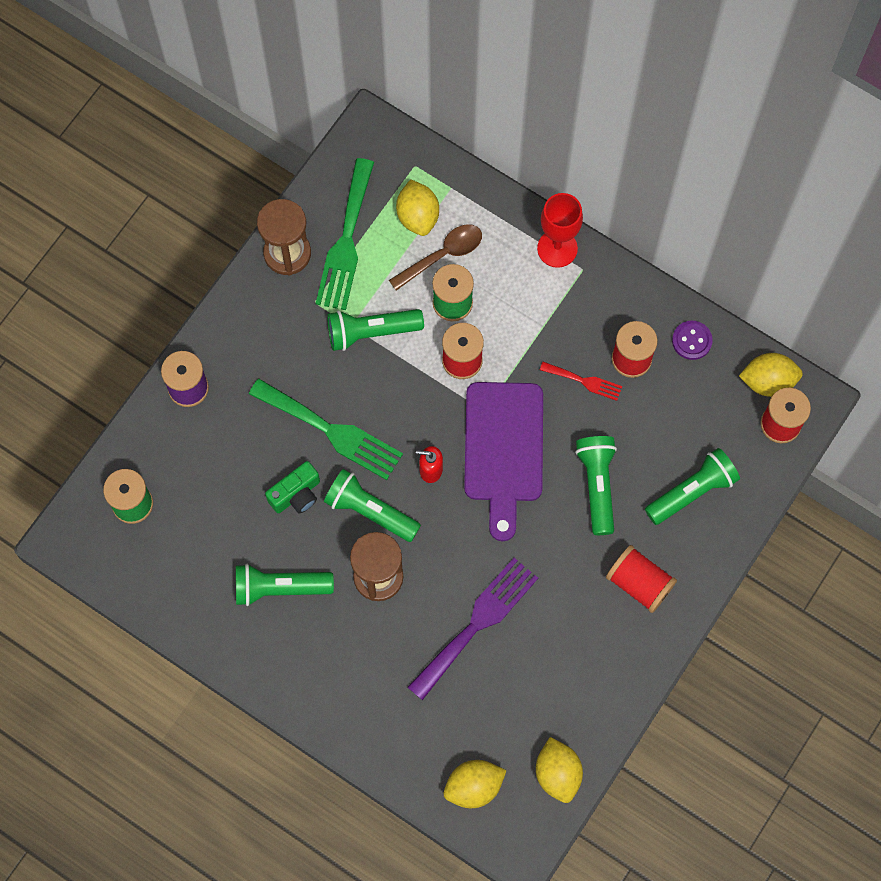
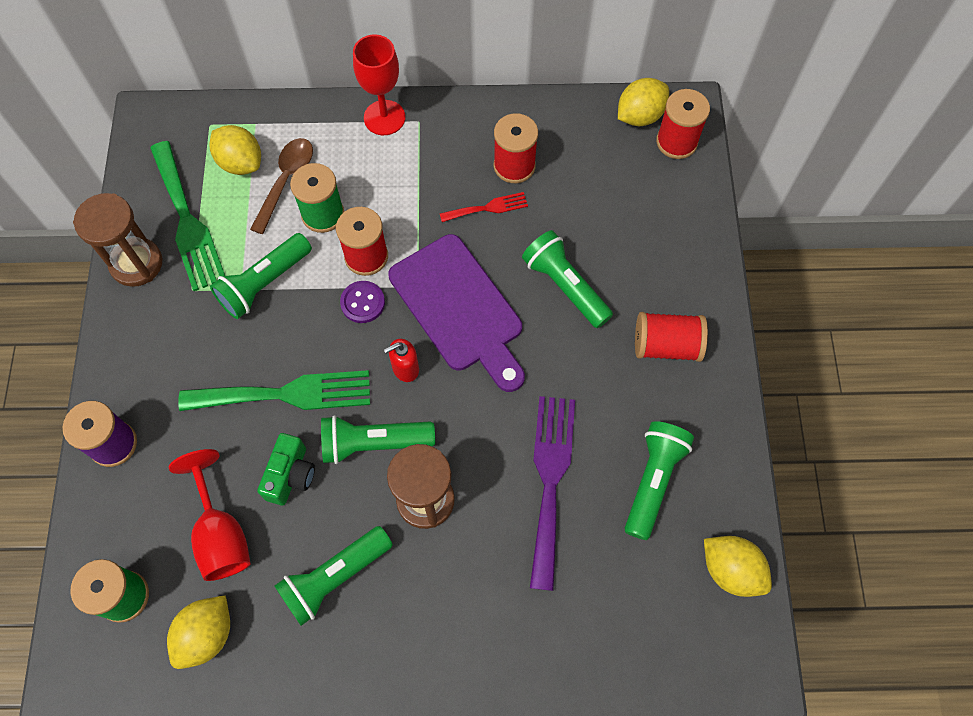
camera: 35 degrees left, 5 degrees down
(222, 504) = (221, 533): none -> red goblet
(474, 787) = (664, 641): yellow lemon -> yellow lemon (207, 634)
(692, 341) = (553, 122): purple button -> purple button (362, 303)
(692, 491) = (649, 239): green flashlight -> green flashlight (653, 480)

